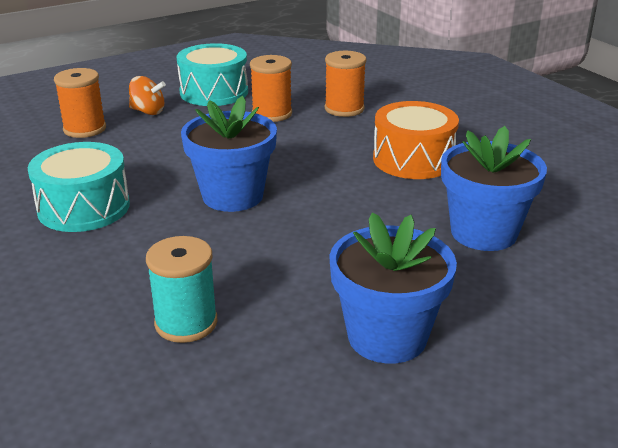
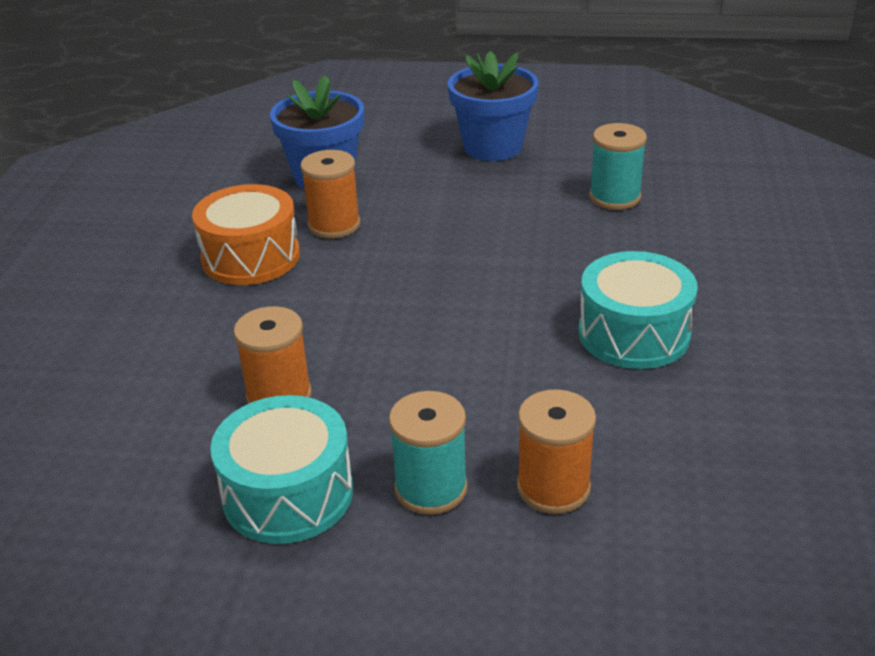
camera: 140 degrees left, 5 degrees up
(148, 111) = (431, 488): orange spinning top -> turquoise spool
(232, 196) = (472, 287): blue flower pot -> none
(344, 109) = (186, 362): orange spool -> orange spool (334, 225)

